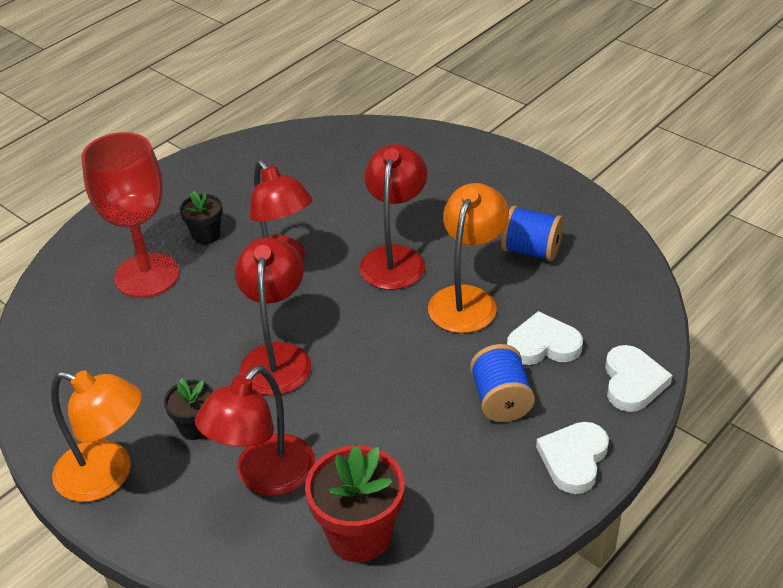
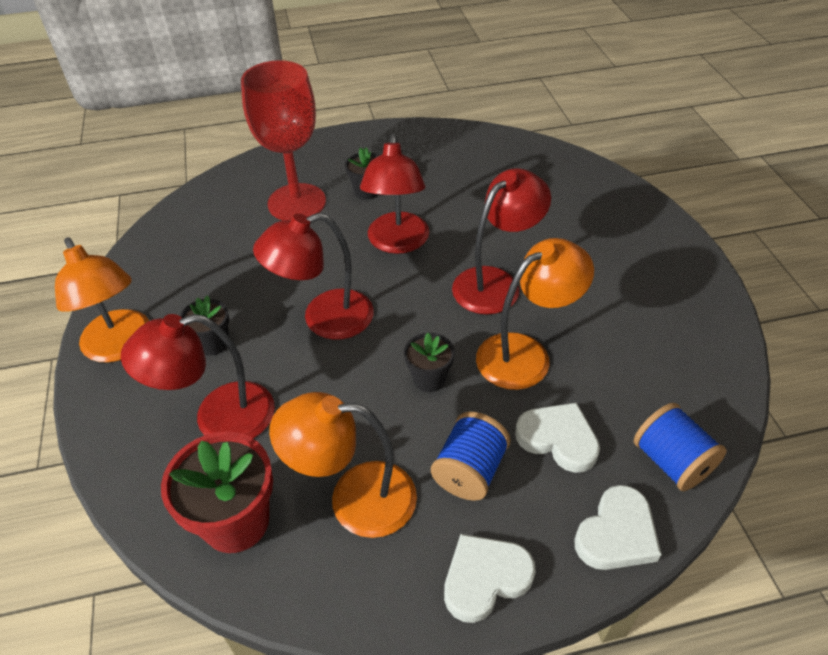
camera: 35 degrees right, 5 degrees up
(277, 357) = (324, 319): red lamp -> red lamp turned 150 degrees counterclockwise
(410, 355) = (429, 379): none -> black flower pot
(435, 466) = (355, 498): none -> orange lamp
(531, 250) = (627, 339): blue spool -> blue spool (671, 462)

